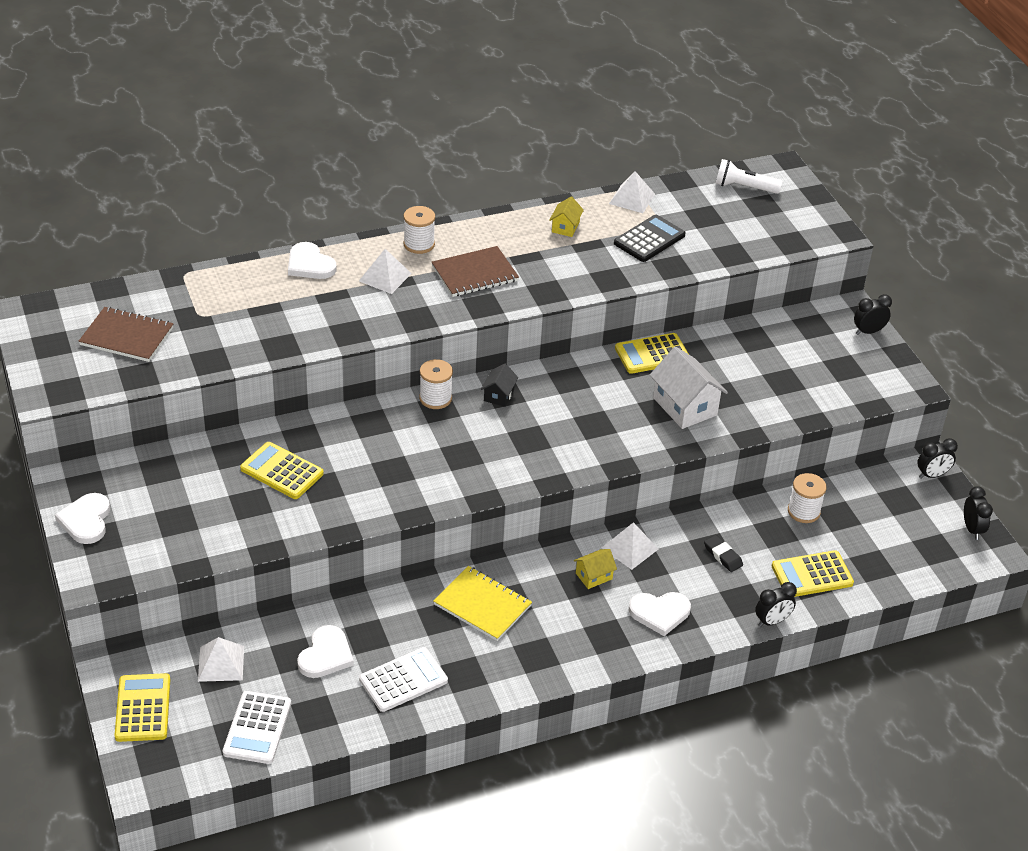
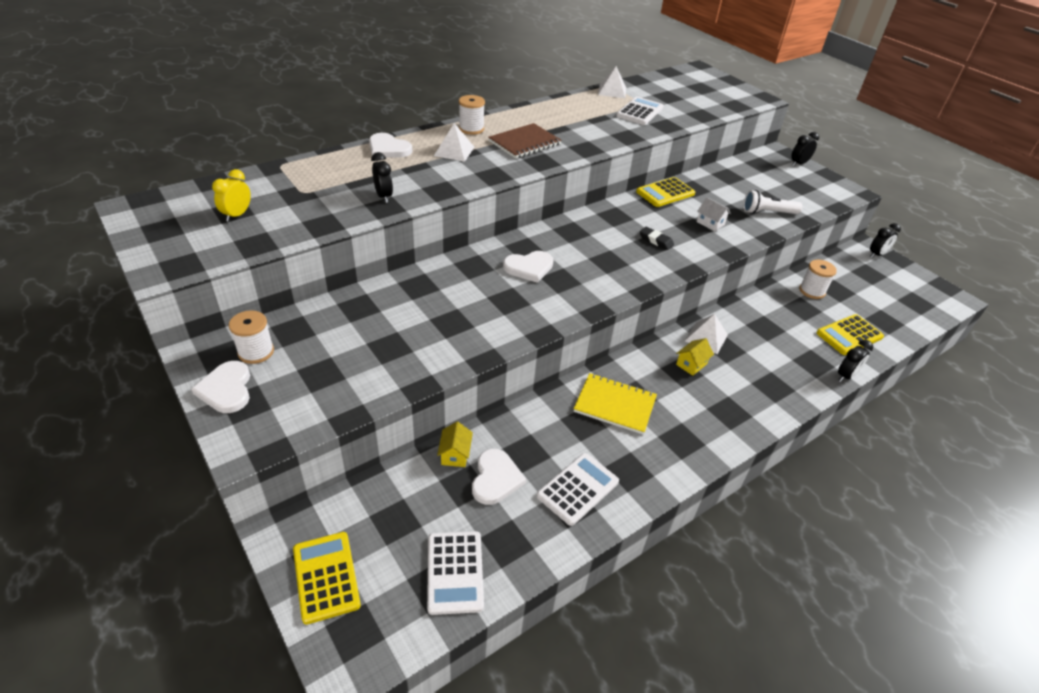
camera: 15 degrees left, 0 degrees up
(126, 336) = (237, 215): brown notebook -> yellow clock
(221, 663) = (396, 508): white pyramid -> none
(282, 471) = (410, 315): yellow calculator -> none
(435, 398) = (518, 241): white spool -> white spool (256, 352)
(499, 395) = (568, 233): black house -> none
(565, 227) = (575, 110): yellow house -> yellow house (455, 454)
(649, 239) = (640, 112): black calculator -> white calculator
(659, 613) = (759, 385): white heart -> white heart (529, 267)
(685, 406) = (710, 223): white house -> white house, size x0.53
(723, 556) = (777, 332): black eraser -> black eraser (656, 240)
(744, 187) = (682, 80): white flashlight -> white flashlight (767, 212)
(972, 529) = (929, 285): black clock -> black clock (384, 196)

